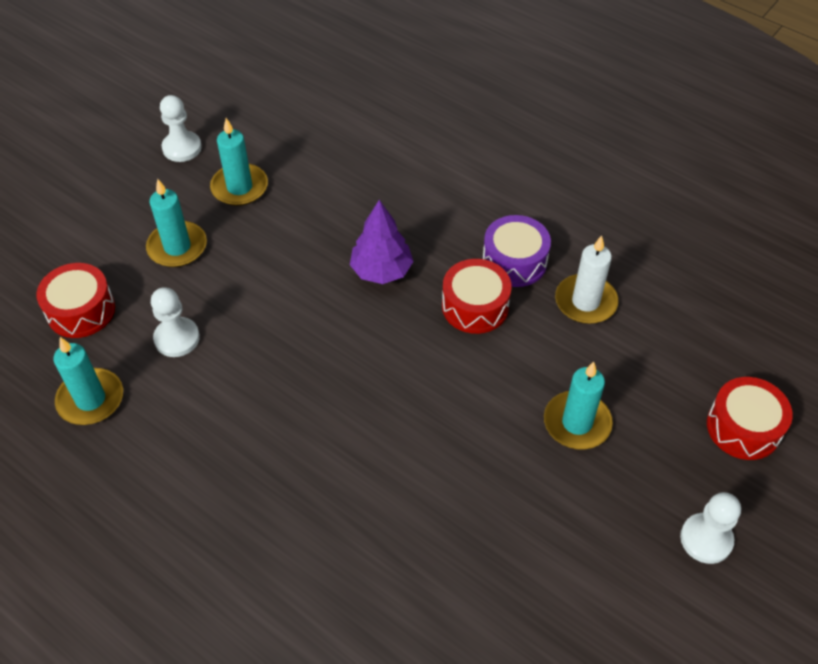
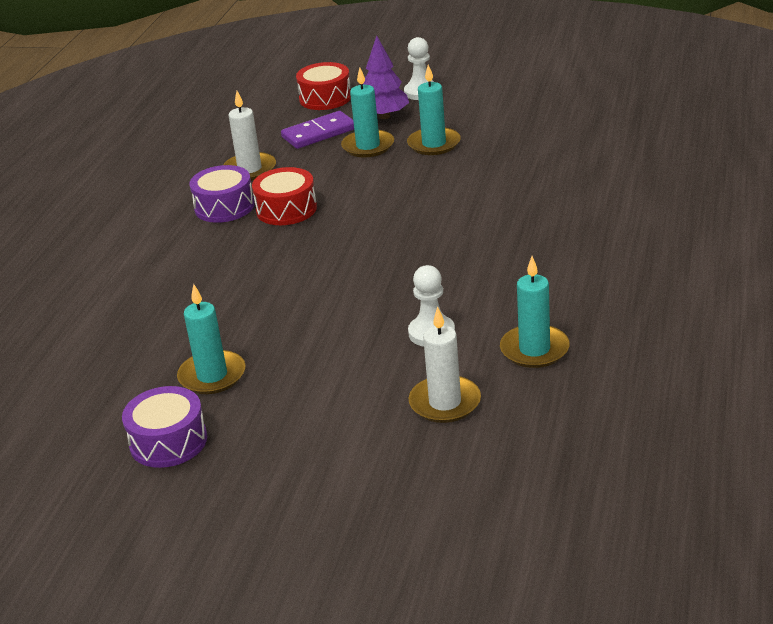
camera: 110 degrees left, 20 degrees down
(81, 310) = (445, 403): red drum -> white candle
(177, 247) = (321, 380): turquoise candle -> turquoise candle (434, 144)
(182, 148) = (168, 441): white pawn -> purple drum
(381, 271) = (276, 260): purple tree -> purple tree (384, 116)
(641, 388) = (319, 133): none -> purple domino

